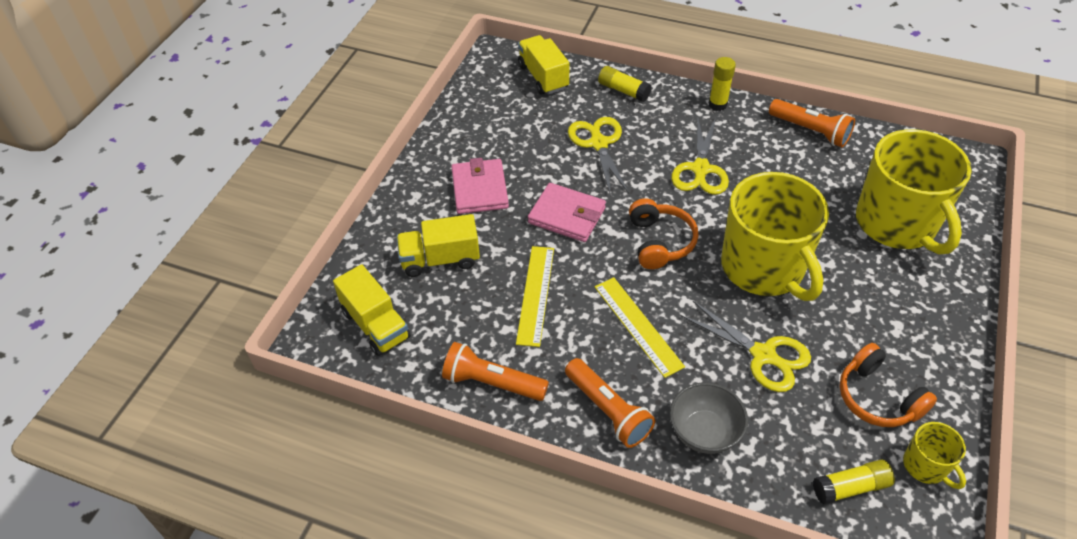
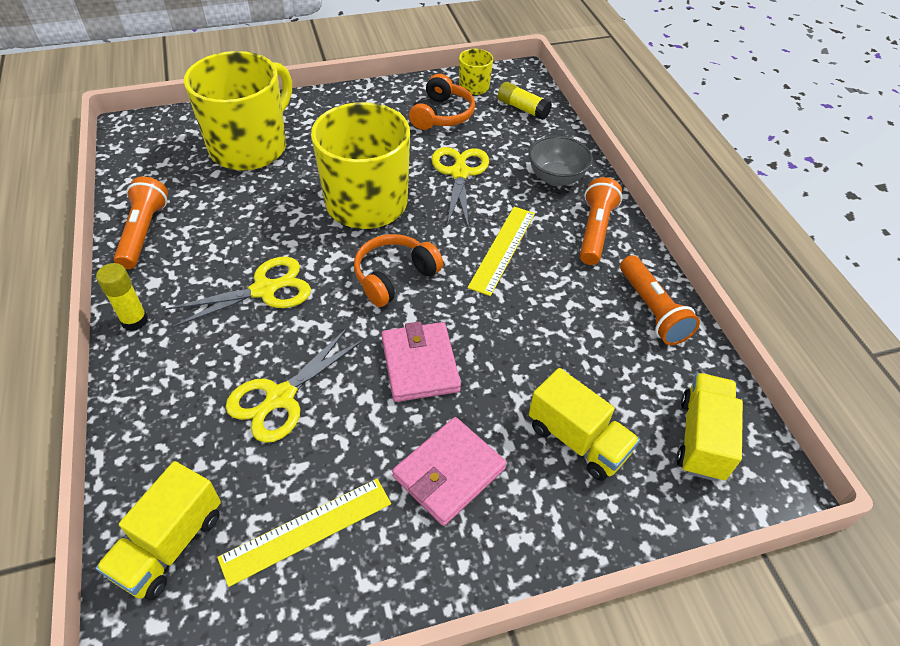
camera: 130 degrees left, 0 degrees up
(535, 295) = (539, 333): yellow ruler -> yellow ruler (307, 530)
(623, 91) = (154, 426): yellow glue stick -> none

